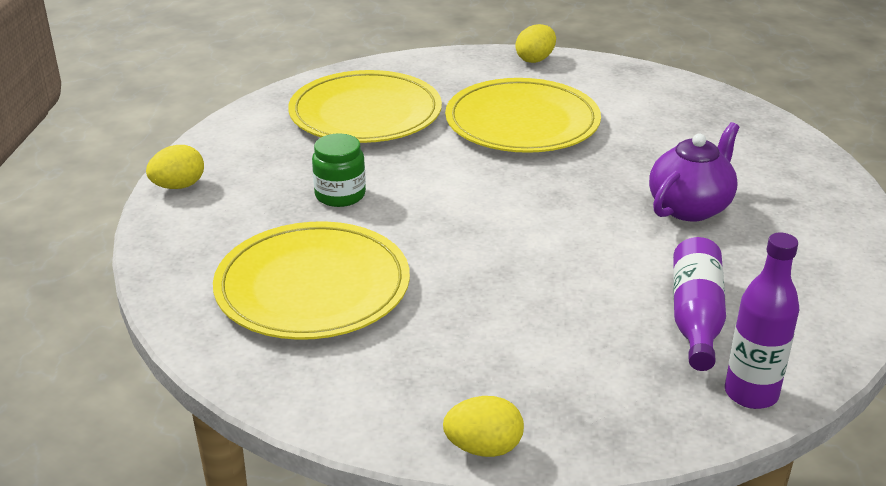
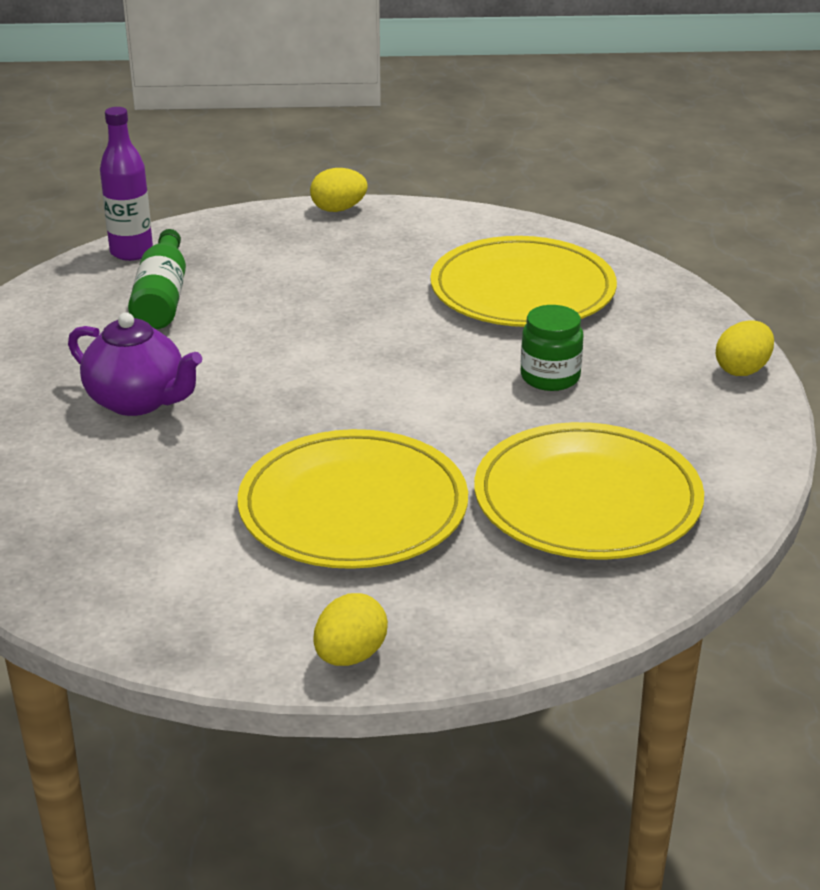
camera: 170 degrees right, 0 degrees up
(690, 207) = (138, 401): purple teapot -> purple teapot turned 90 degrees counterclockwise
(695, 317) = (162, 297): purple bottle -> green bottle

